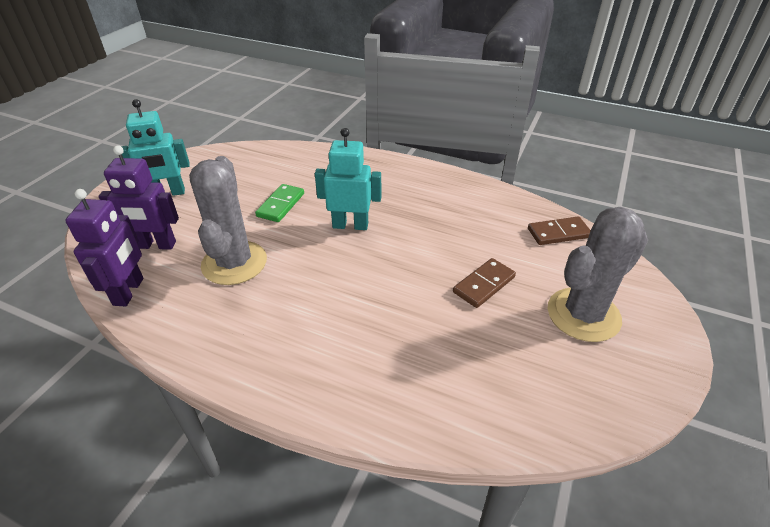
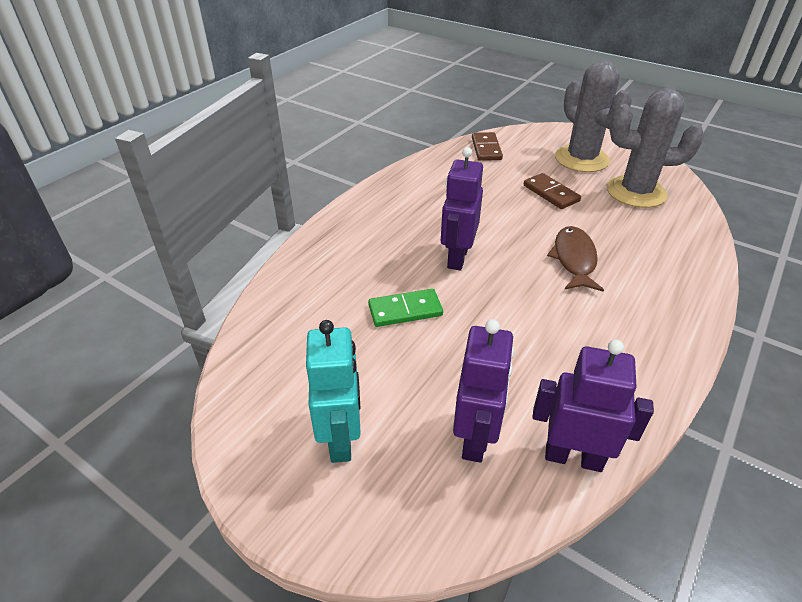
camera: 80 degrees left, 0 degrees up
(234, 263) = (517, 352): grey cactus -> grey cactus (636, 192)
(280, 205) = (405, 310): green domino -> green domino turned 45 degrees counterclockwise
(350, 225) = (457, 257): turquoise robot -> purple robot
(362, 300) = (574, 259): none -> brown fish

